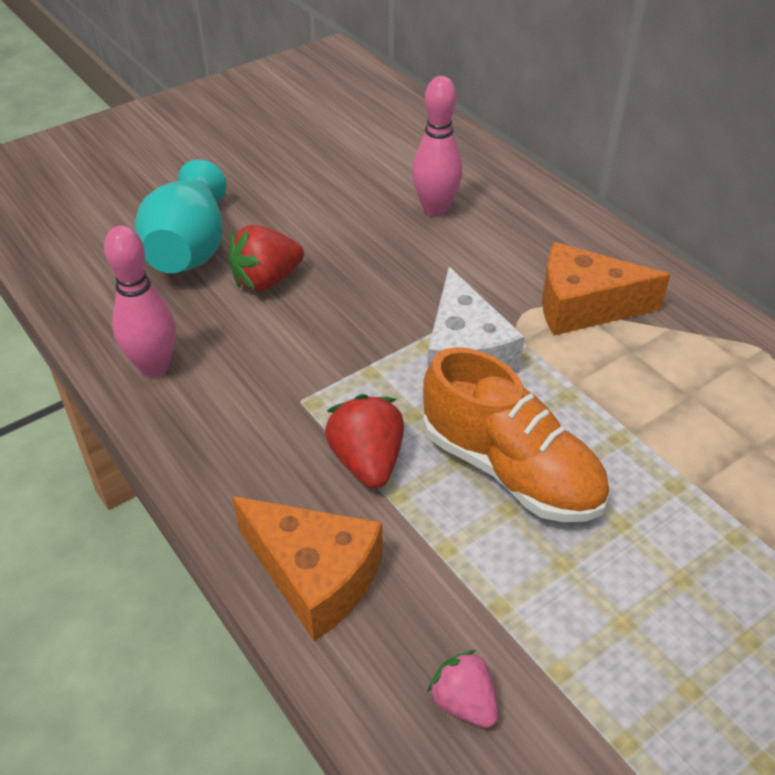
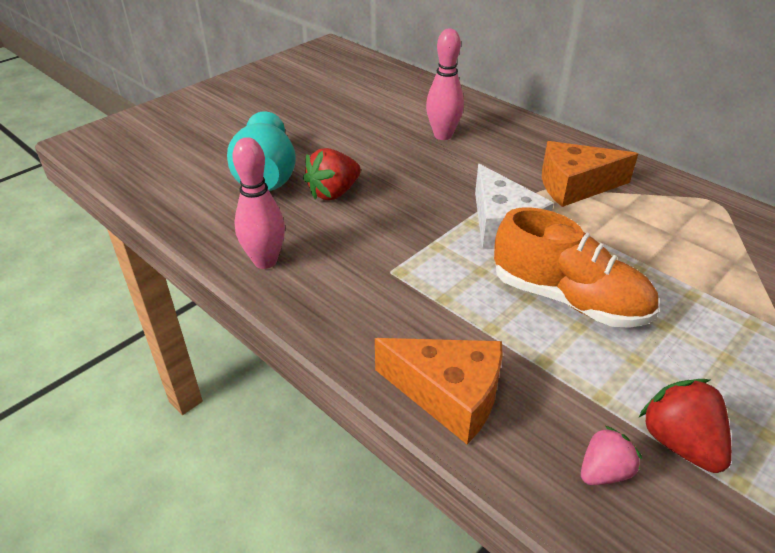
camera: 10 degrees left, 5 degrees down
(367, 461) = (458, 307): red strawberry -> red strawberry (679, 443)
(464, 702) = (604, 472): pink strawberry -> pink strawberry turned 105 degrees clockwise

